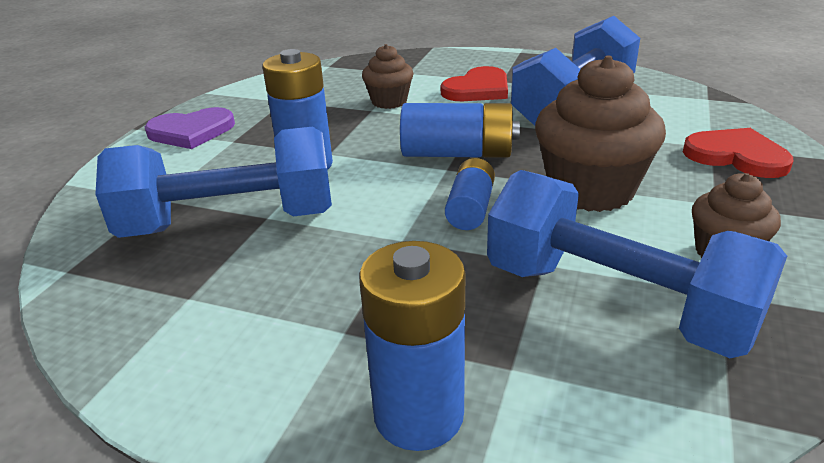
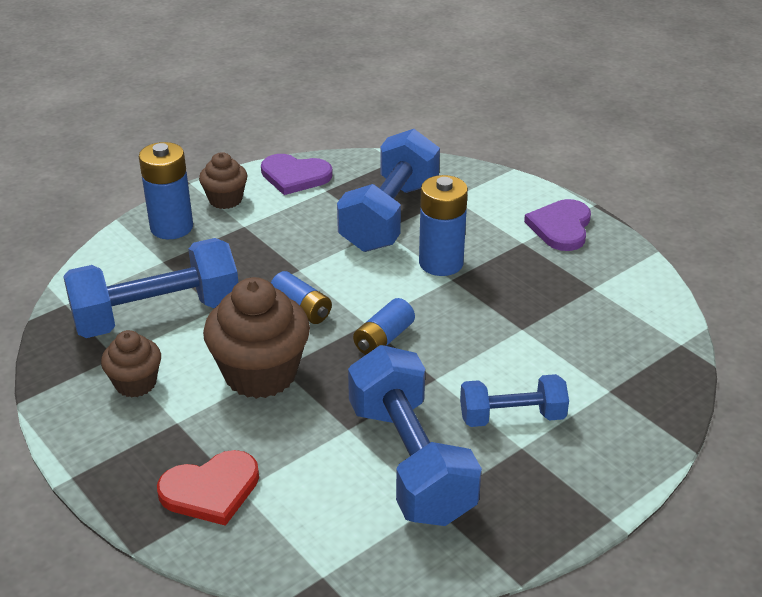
camera: 120 degrees right, 5 degrees up
(157, 348) = (295, 176): none -> purple heart
(389, 101) = (532, 346): brown cupcake -> brown cupcake (225, 200)
(458, 154) = (383, 339): blue battery -> blue battery, size x0.64
(478, 89) = (512, 417): red heart -> blue dumbbell

